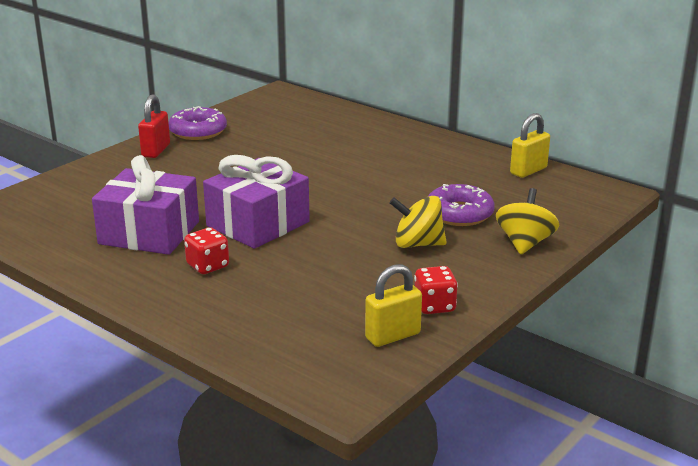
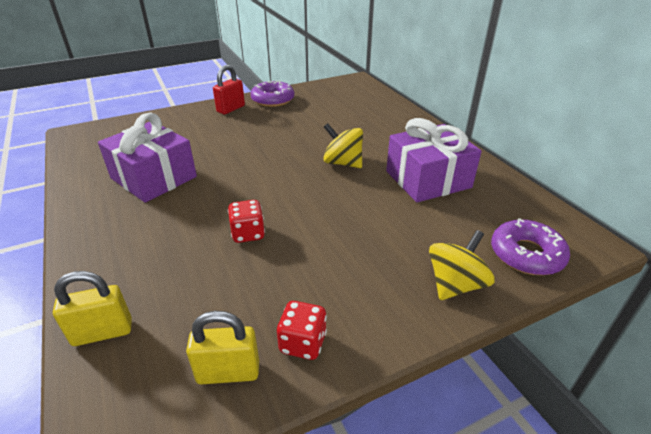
camera: 25 degrees right, 10 degrees up
(207, 266) = (159, 223): red dice -> red dice (248, 233)
(258, 224) = (236, 191): purple gift -> purple gift (428, 179)
(417, 244) = (348, 252): yellow spinning top -> yellow spinning top (343, 163)
(459, 214) = (412, 227): purple donut -> purple donut (526, 254)
(528, 171) = (512, 195): yellow padlock -> yellow padlock (103, 332)

